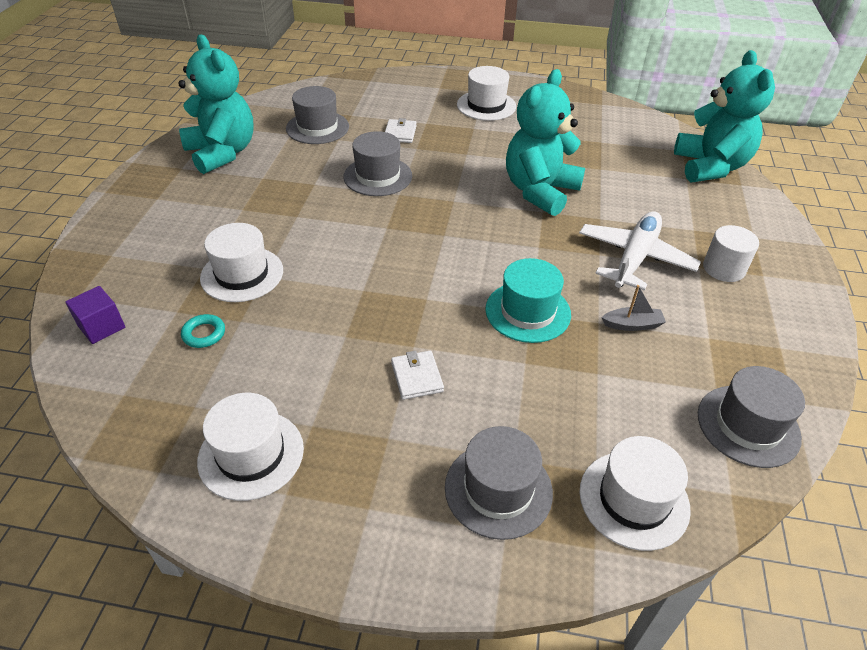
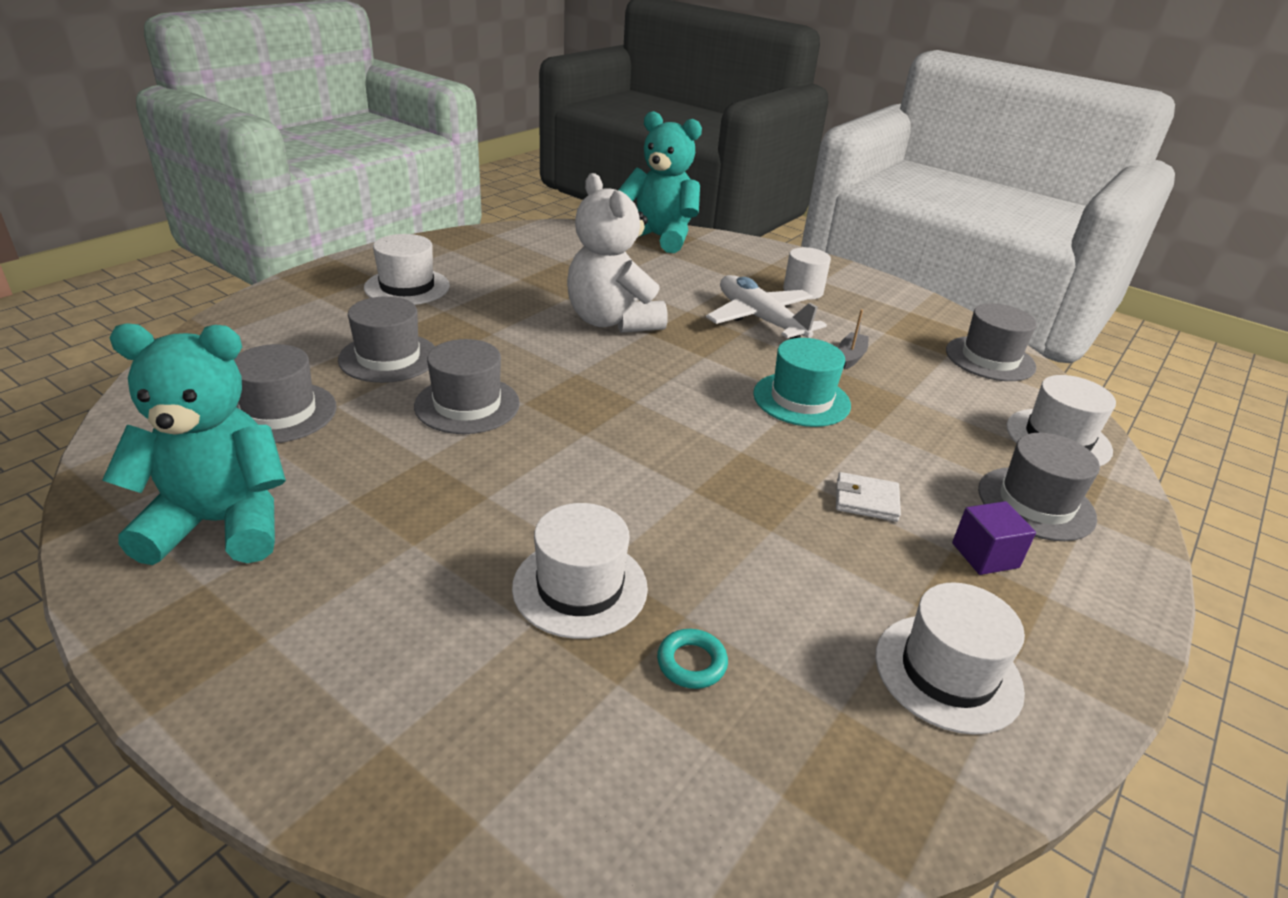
camera: 65 degrees left, 10 degrees down
(101, 327) = (594, 796): purple cube -> purple cube (985, 555)
(400, 133) = (388, 357): white wallet -> grey hat
(540, 191) = (612, 321): turquoise teddy bear -> white teddy bear

